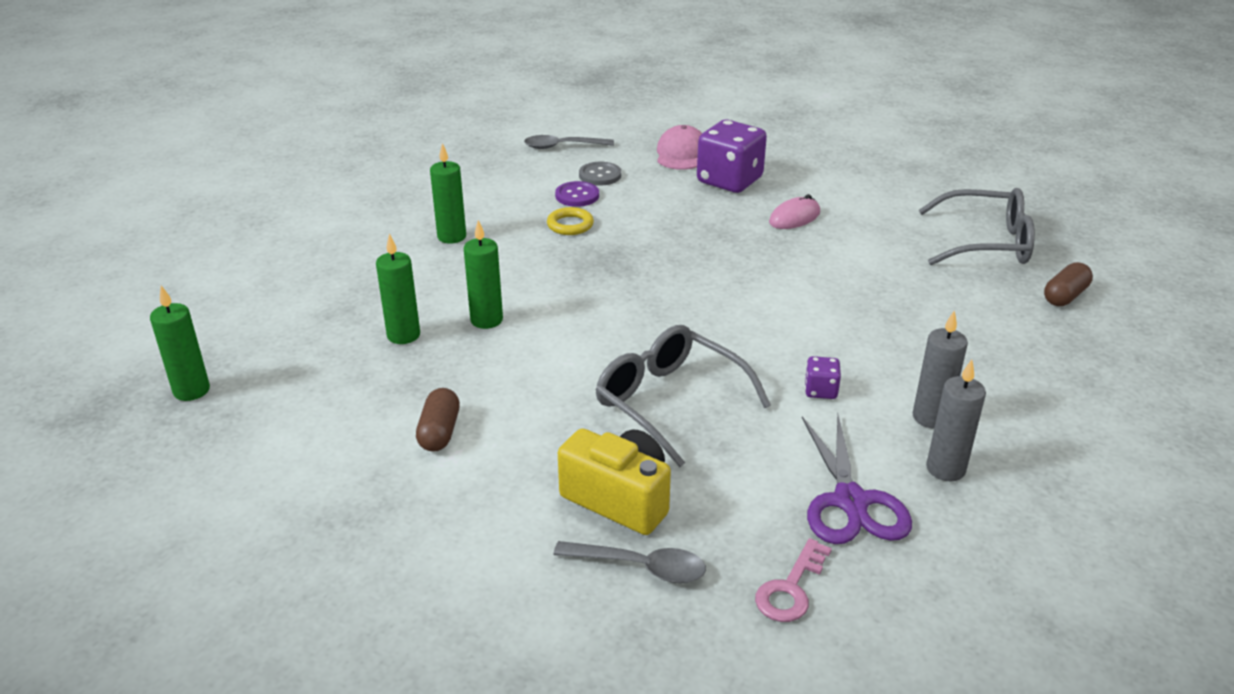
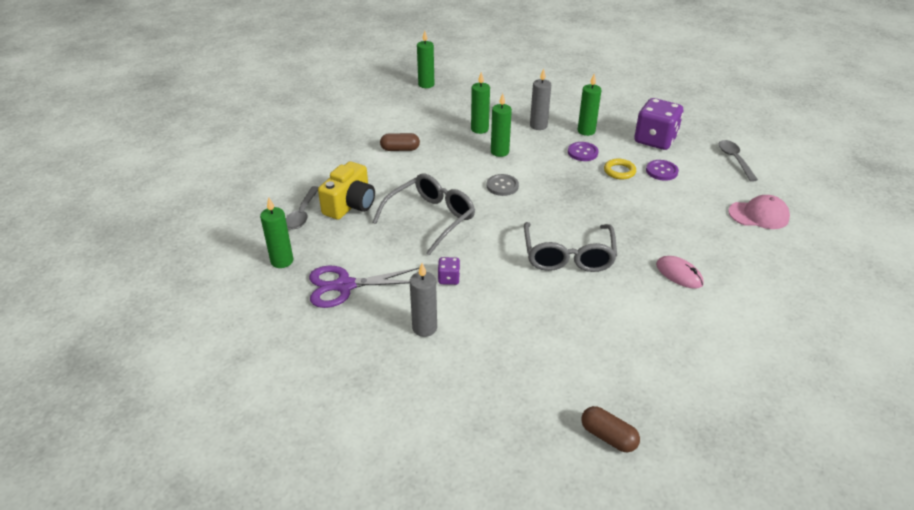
camera: 85 degrees right, 5 degrees up
(512, 247) = (582, 152): none -> purple button
(600, 175) = (698, 179): grey button -> grey button (502, 186)
(729, 180) = (725, 240): purple dice -> purple dice (655, 140)
(790, 588) = (282, 261): pink key -> green candle
(945, 469) = (372, 329): grey candle -> grey candle (538, 126)
(986, 243) = (687, 394): grey glasses -> grey glasses (568, 256)

